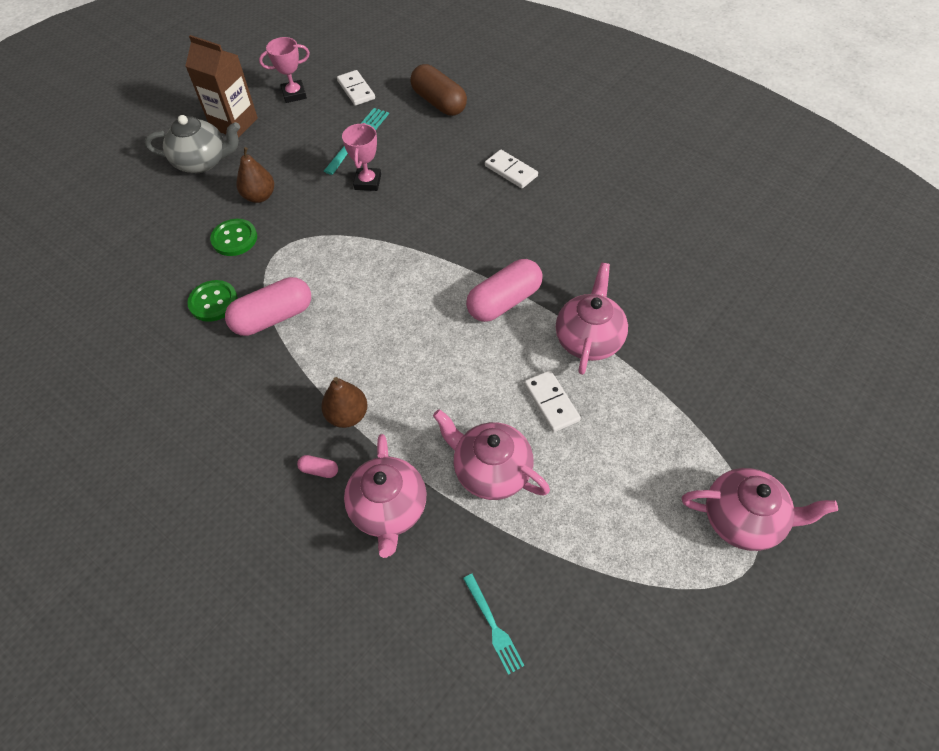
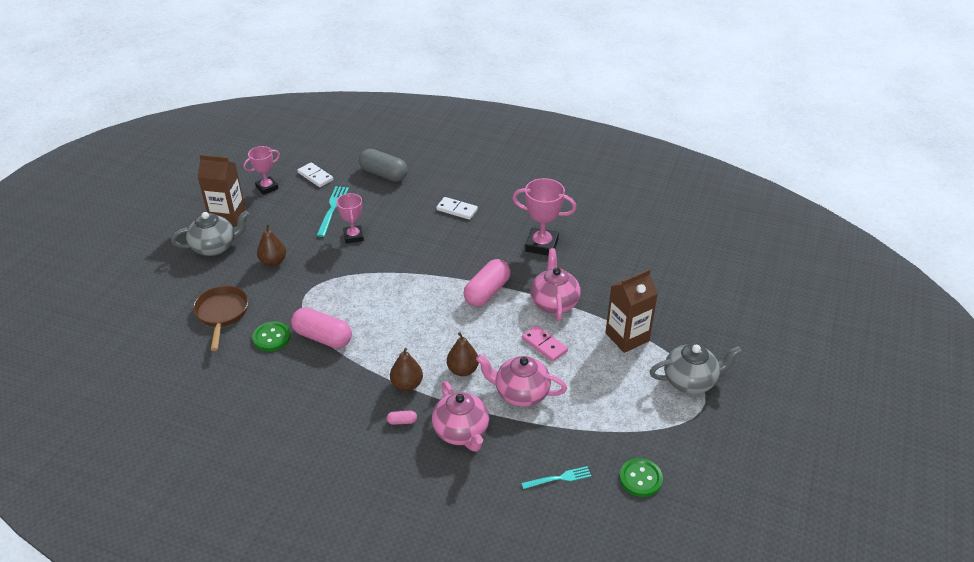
camera: 20 degrees left, 15 degrees down
(171, 254) = (222, 314): none -> brown pan
(234, 239) = (267, 293): green button -> green button (640, 478)
(273, 317) = (323, 337): pink capsule -> pink capsule turned 75 degrees clockwise
(427, 412) = (463, 370): none -> brown pear
(439, 102) = (383, 174): brown capsule -> grey capsule
(494, 627) = (559, 478): turquoise fork -> turquoise fork turned 60 degrees counterclockwise
(551, 402) = (544, 345): white domino -> pink domino
(604, 247) = (541, 245): none -> pink trophy
(673, 420) = (627, 337): none -> brown carton
(743, 519) = (690, 381): pink teapot -> grey teapot

